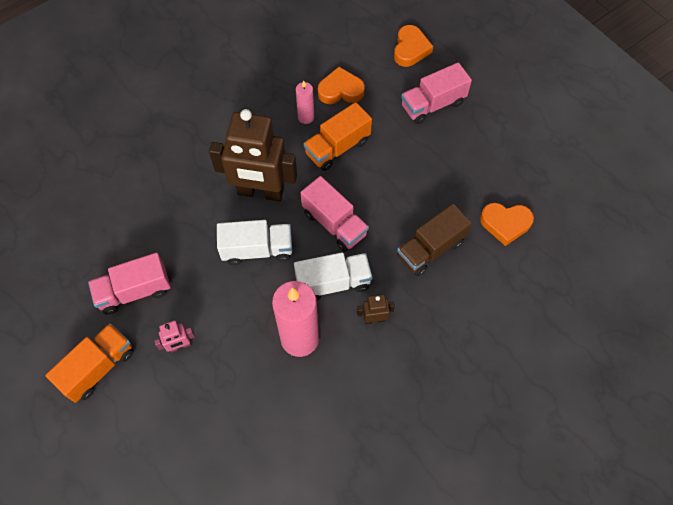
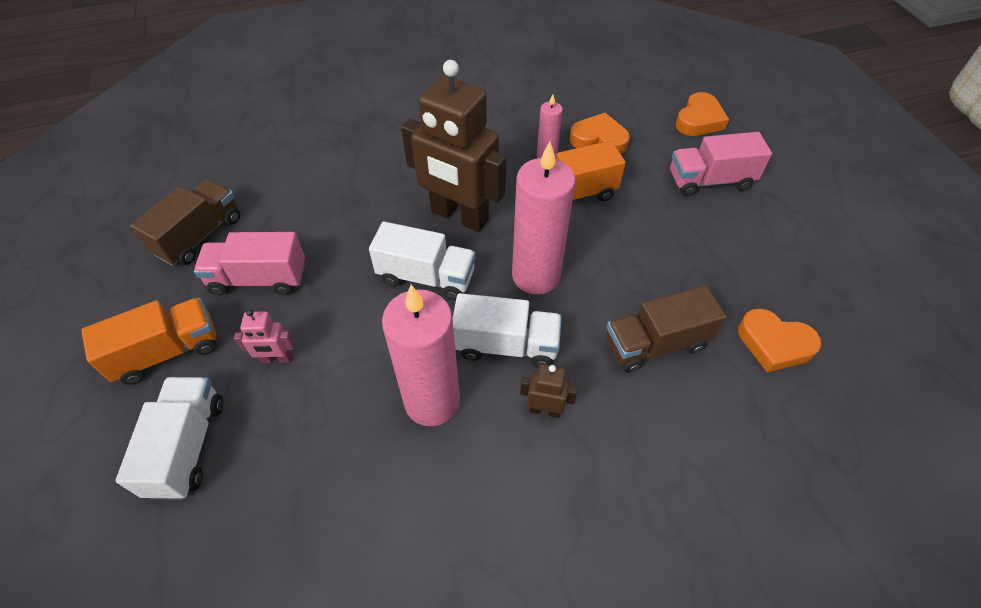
camera: 20 degrees right, 10 degrees down
(68, 271) = (199, 236): none -> brown truck
(151, 425) = (187, 446): none -> white truck
(334, 223) = (536, 276): pink truck -> pink candle

